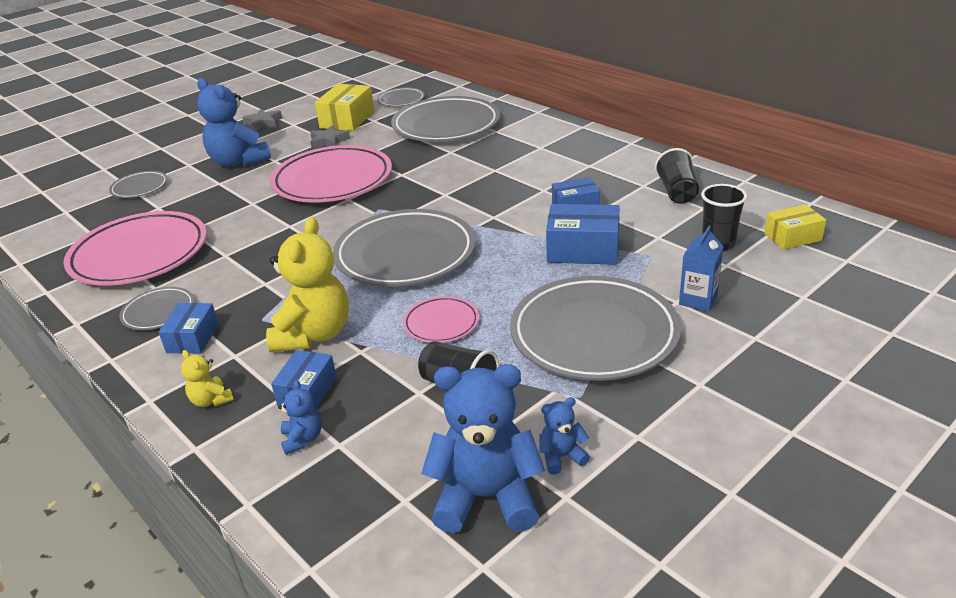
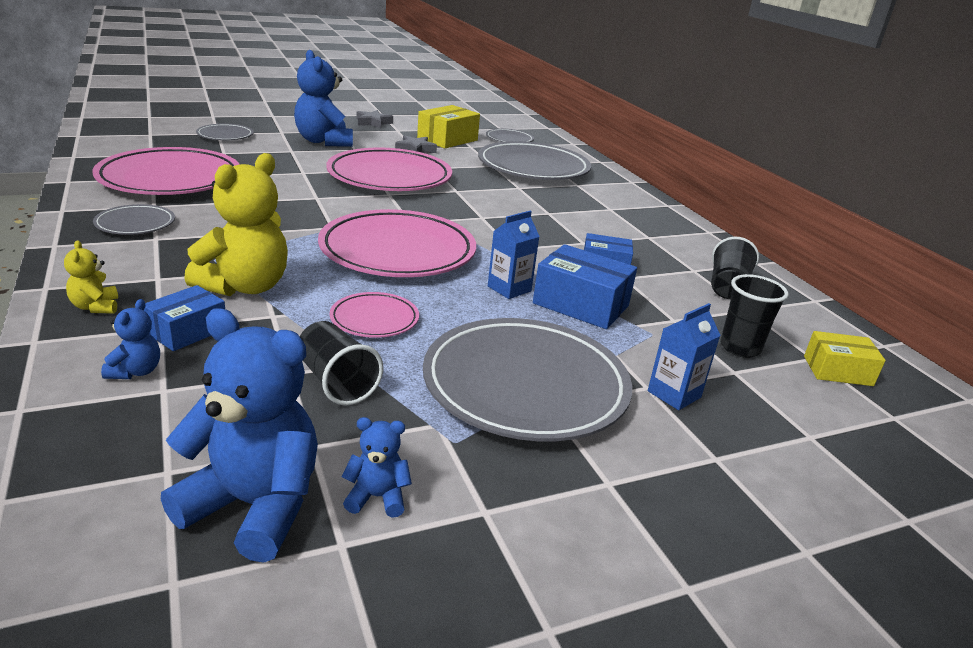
camera: 15 degrees right, 5 degrees down
(193, 338) = (139, 253): blue box -> none
(405, 254) = (397, 251): grey plate -> pink plate
(520, 256) = (509, 289): none -> blue carton

